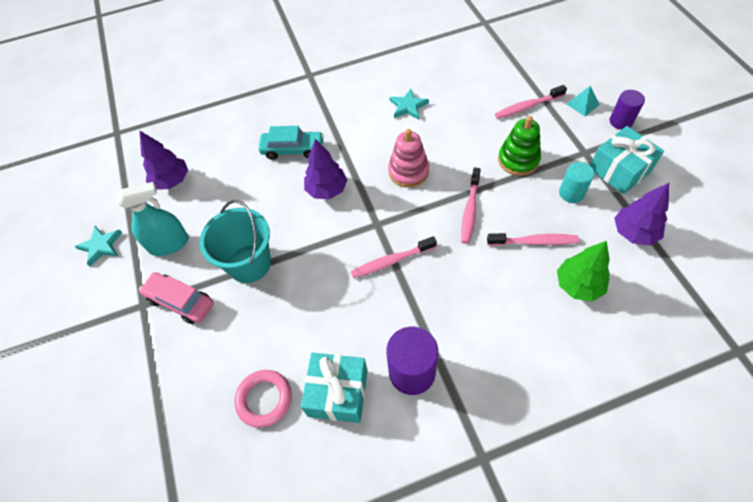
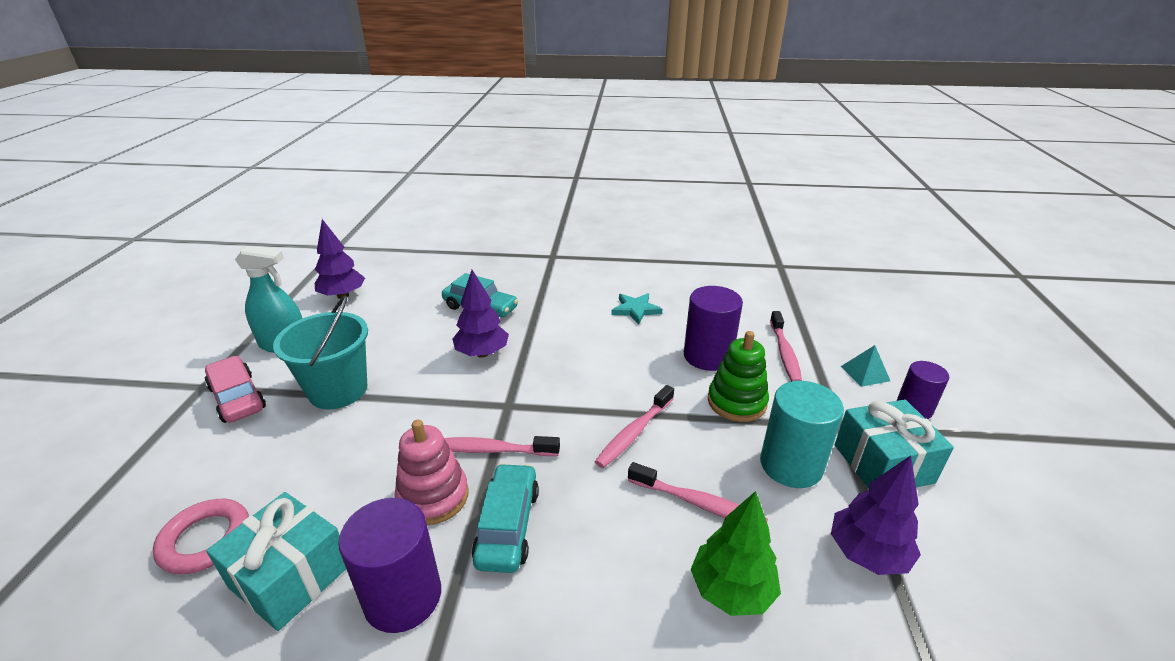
camera: 20 degrees right, 25 degrees down
(101, 246) = (226, 324): turquoise star -> none
(408, 171) = (588, 367): pink stacking toy -> pink stacking toy (433, 497)
(438, 305) = (508, 525): none -> turquoise car
(480, 129) = (708, 356): none -> purple cylinder
(527, 107) = (784, 353): pink toothbrush -> pink toothbrush turned 90 degrees counterclockwise
(571, 193) = (791, 465): turquoise cylinder -> turquoise cylinder, size x1.60

